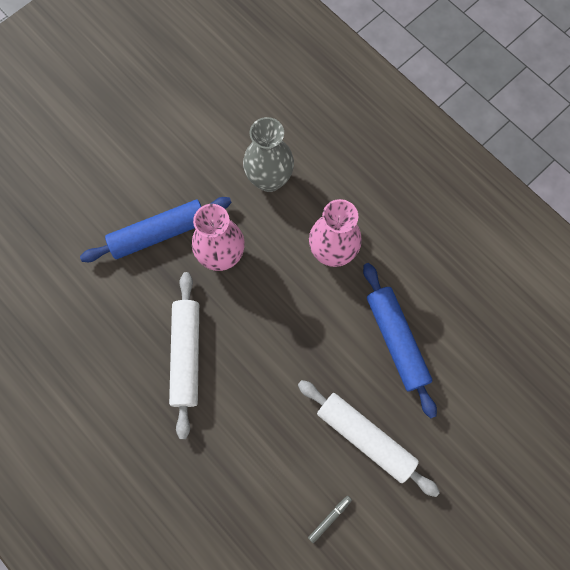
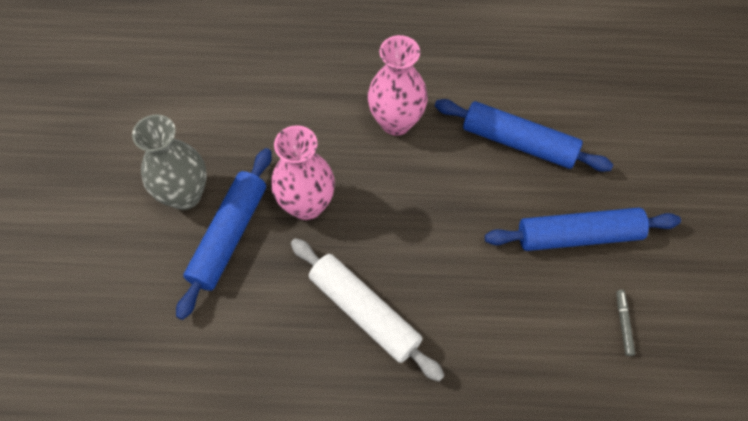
camera: 45 degrees left, 10 degrees down
(269, 179) = (281, 111): grey vase -> grey vase (185, 195)
(365, 437) = (578, 235): white rolling pin -> blue rolling pin

